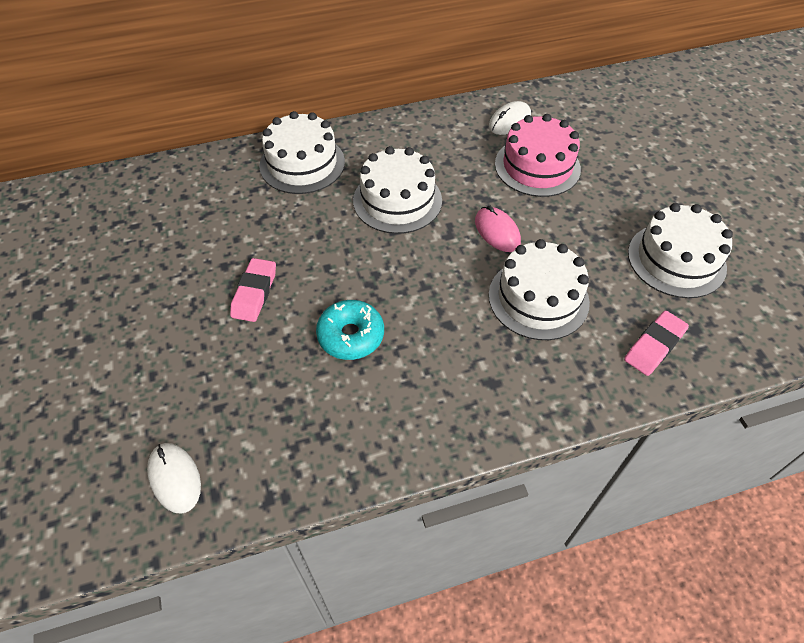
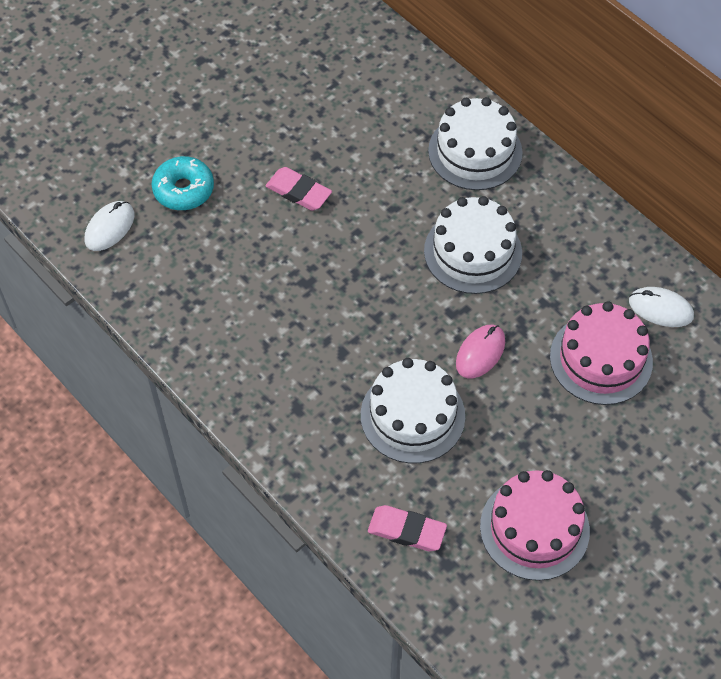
camera: 65 degrees right, 5 degrees up
(254, 293) = (298, 192): pink eraser -> pink eraser turned 45 degrees clockwise
(351, 336) = (291, 283): turquoise donut -> turquoise donut (184, 189)
(676, 260) = (534, 528): white cake -> pink cake

